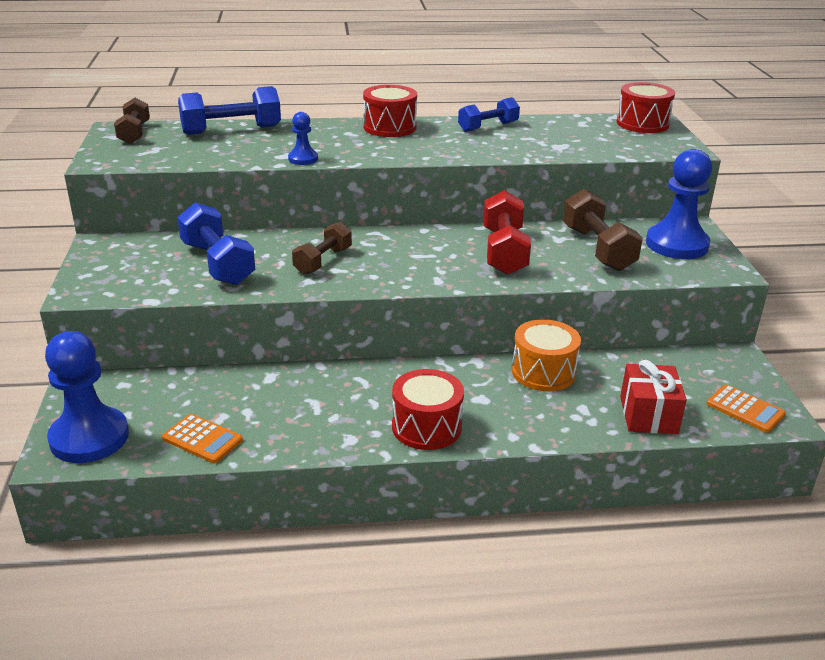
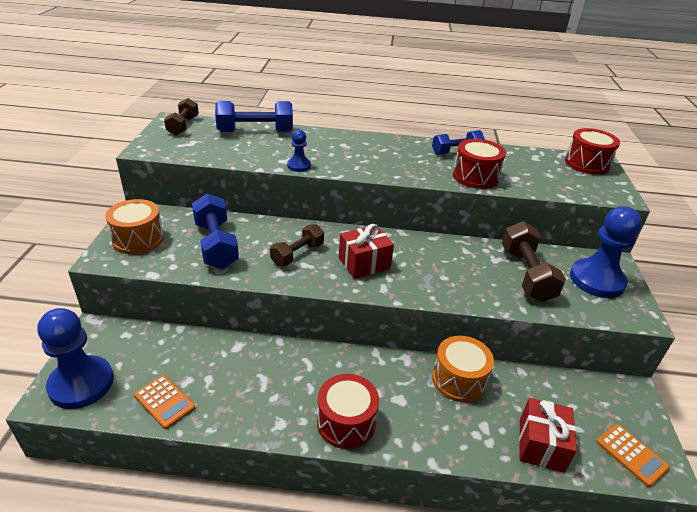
camera: 10 degrees right, 5 degrees up
(115, 269) = (138, 239): none -> orange drum
(389, 127) = (377, 143): red drum -> red drum (475, 176)
(407, 260) = (364, 263): none -> red gift
(504, 251) = (446, 266): red dumbbell -> none

